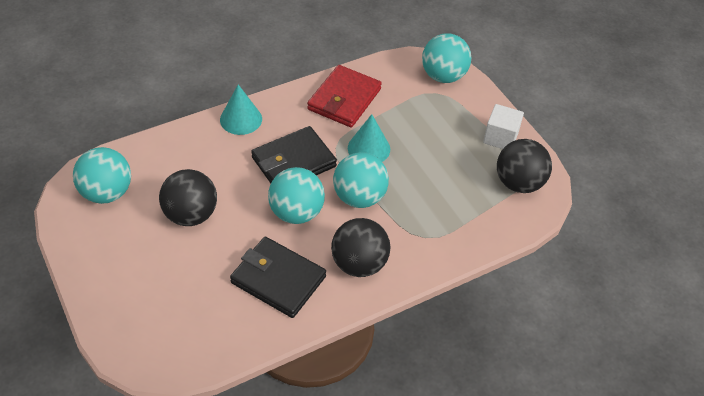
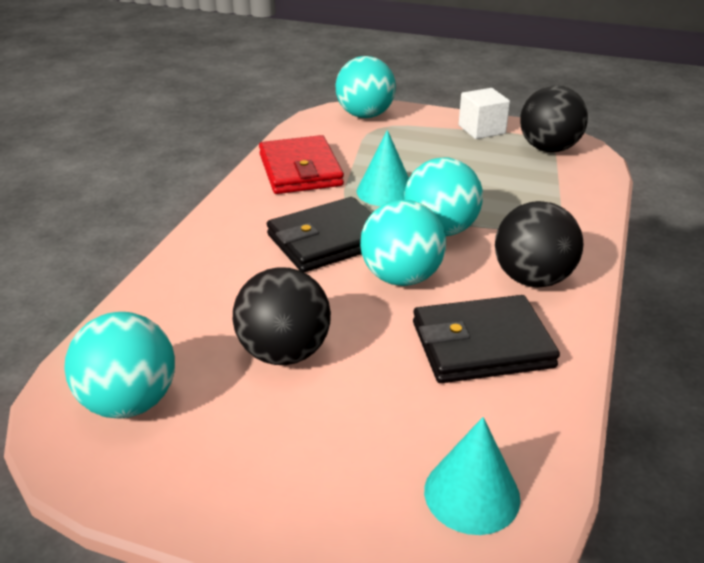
camera: 40 degrees left, 15 degrees down
(241, 119) = (210, 237): turquoise cone -> turquoise cone (472, 494)
(293, 162) = (328, 240): black wallet -> black wallet turned 45 degrees clockwise

